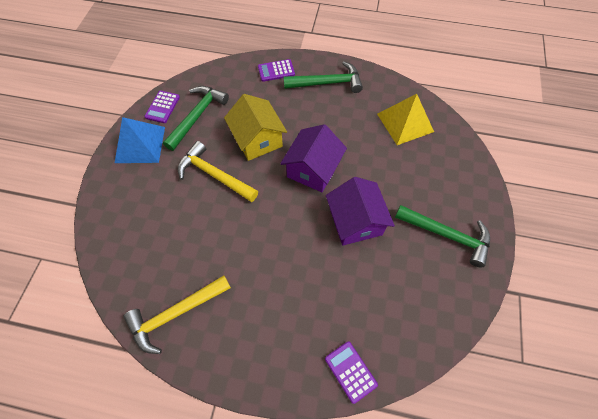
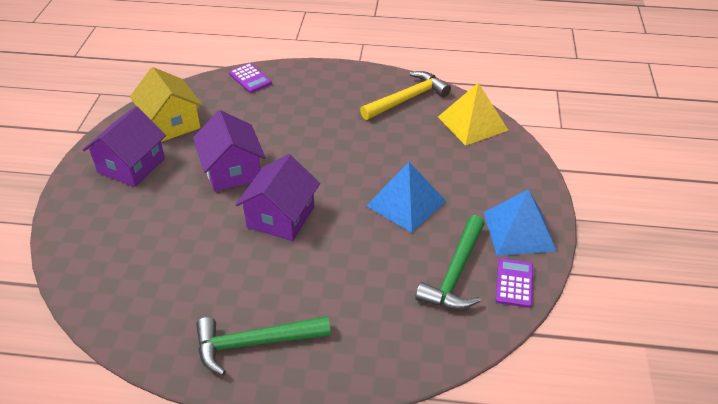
camera: 175 degrees right, 20 degrees down
(214, 175) = (406, 203): yellow hammer -> blue pyramid
(257, 139) = (359, 247): yellow house -> yellow house (171, 123)
(276, 71) = (346, 361): purple calculator -> none
(405, 122) = (139, 285): yellow pyramid -> yellow pyramid (472, 123)
(446, 235) = (131, 165): green hammer -> purple house

